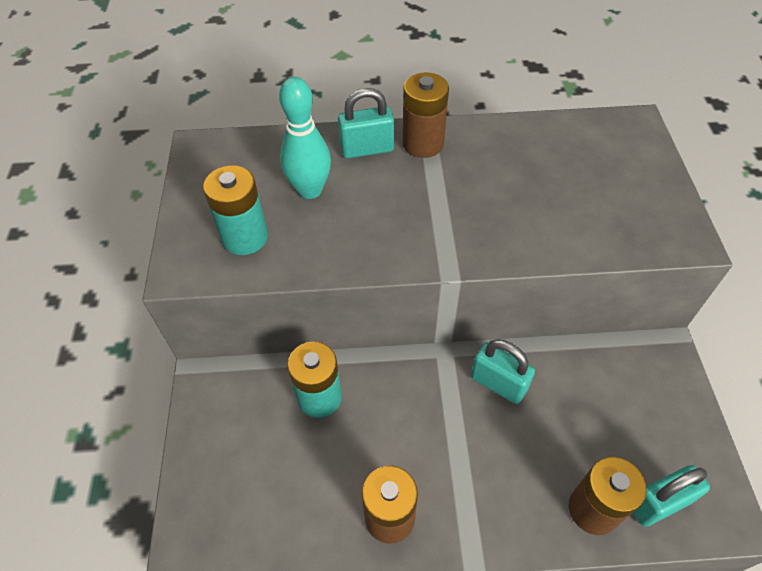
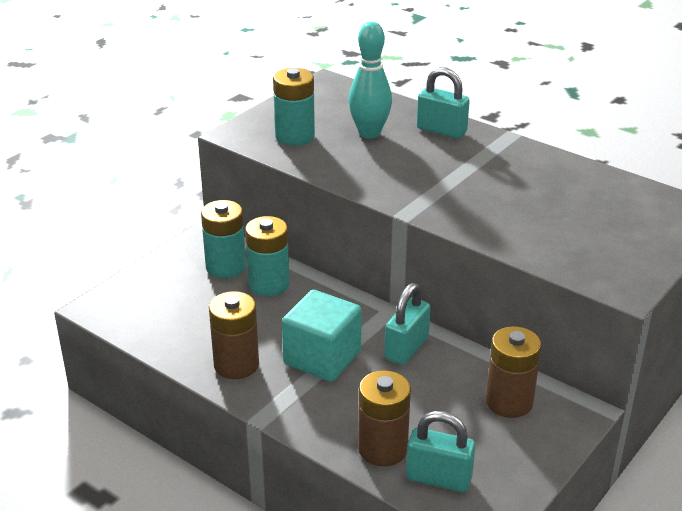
camera: 40 degrees right, 20 degrees down
(260, 406) = (226, 267): none -> turquoise battery
(423, 144) = (488, 145): brown battery -> brown battery (509, 402)
(449, 448) = (322, 358): none -> turquoise cube
(498, 383) = (406, 348): turquoise padlock -> turquoise padlock turned 45 degrees clockwise

